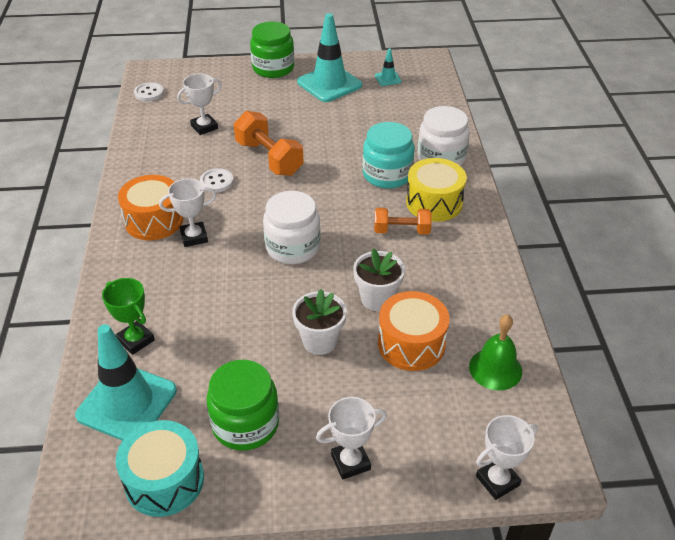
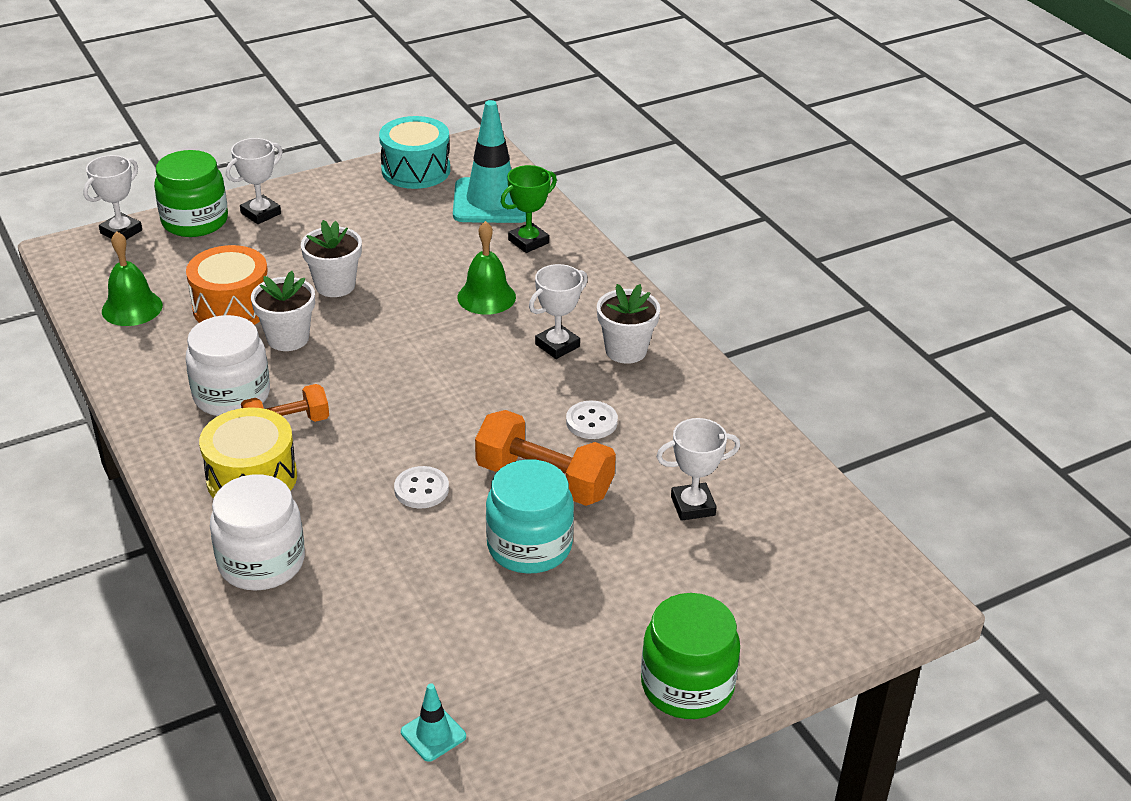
camera: 155 degrees right, 5 degrees down
(136, 340) = (528, 241): green trophy -> green trophy turned 60 degrees counterclockwise
(149, 93) = (853, 546): white button -> white button (421, 489)
(154, 220) = (626, 350): orange drum -> white flower pot
(204, 127) = (693, 506): white trophy -> white trophy turned 45 degrees clockwise
(211, 293) = (486, 297): none -> green bell
(245, 424) = (371, 214): green jar -> green jar (195, 221)
(293, 247) = (423, 366): white jar -> white jar (232, 395)
(329, 84) = (546, 678): turquoise traffic cone -> none
(387, 175) = (342, 504): turquoise jar -> turquoise jar (529, 546)

